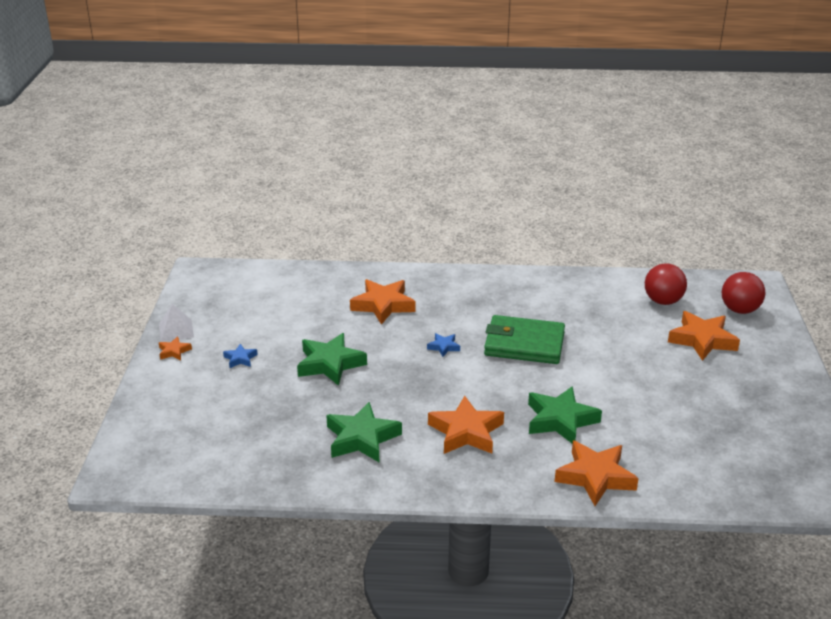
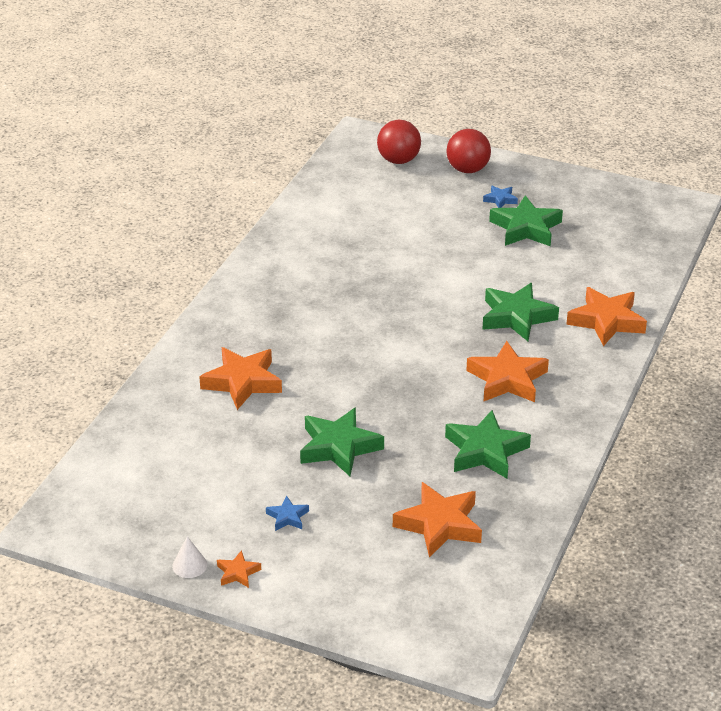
camera: 70 degrees left, 5 degrees up
(176, 330) = (189, 565): white pyramid -> white cone
(443, 347) = (353, 358): blue star -> blue star (500, 199)
(524, 344) = (379, 303): green wallet -> none
(663, 301) = (356, 197): red ball -> red ball (467, 170)
(702, 340) = (435, 197): orange star -> orange star (439, 525)
(703, 400) = (526, 228): none -> green star

